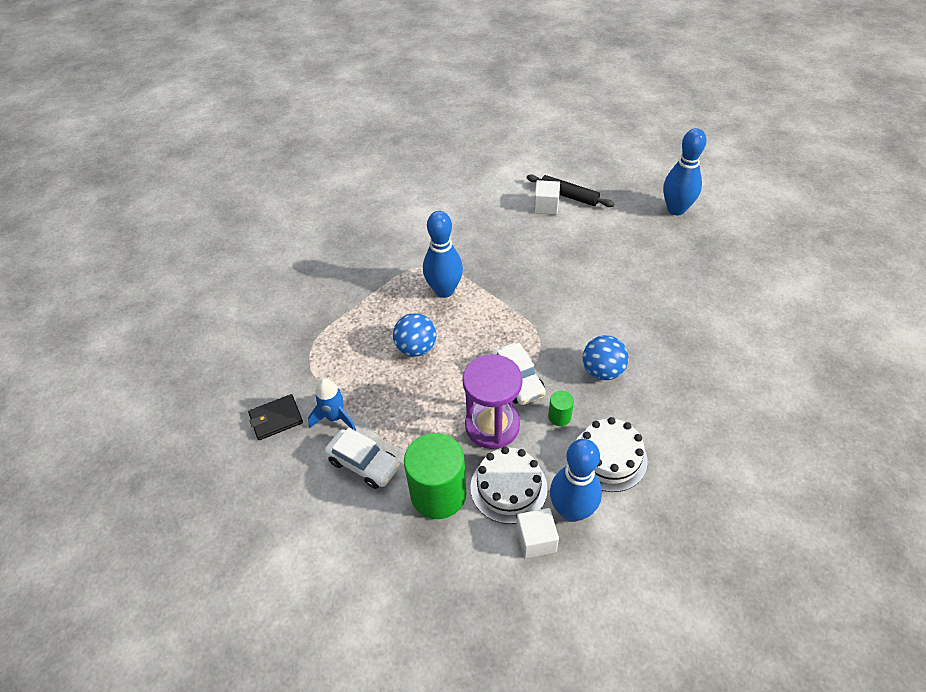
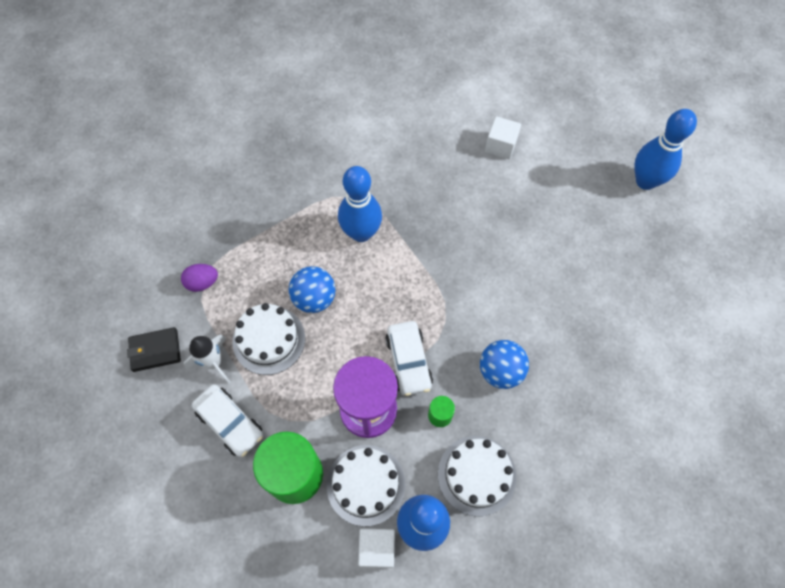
camera: 10 degrees right, 15 degrees up
(308, 356) = (202, 283): none -> purple egg
(335, 417) = (213, 362): blue rocket -> white rocket
(383, 388) = (269, 340): none -> white cake
(568, 196) = (530, 137): black rolling pin -> none

